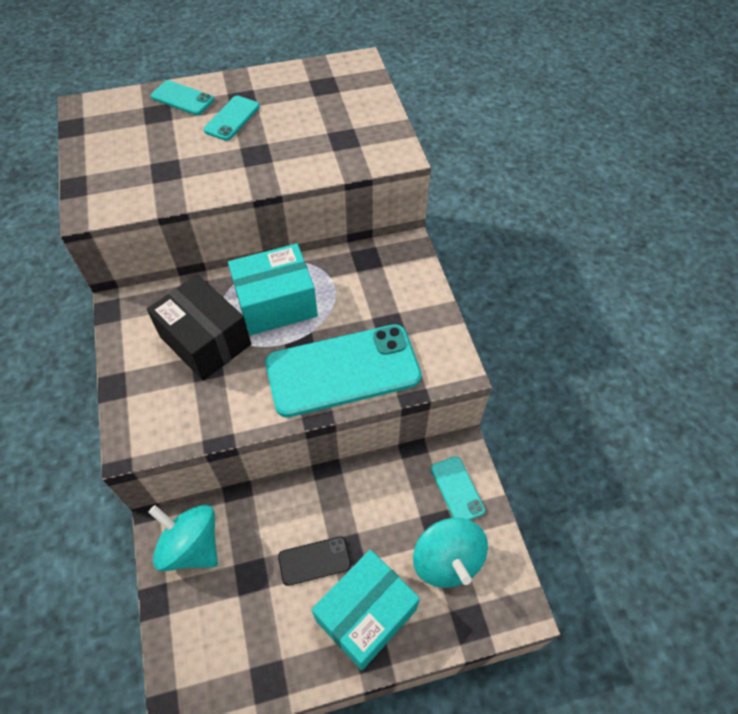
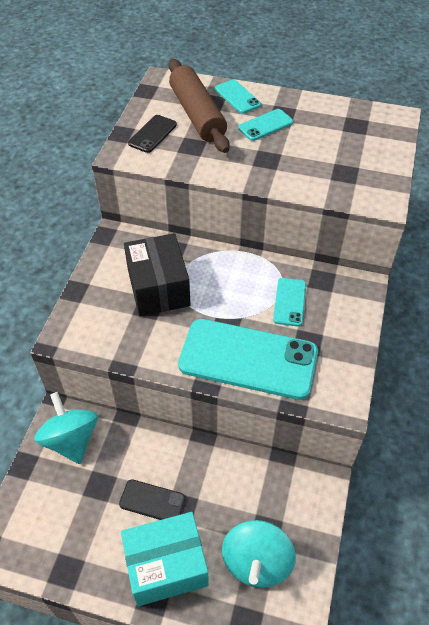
camera: 30 degrees right, 5 degrees down
(111, 173) = (152, 134): none -> black phone
(149, 134) = (197, 115): none -> brown rolling pin
(276, 304) = (228, 284): turquoise box -> none
(457, 489) = (300, 509): turquoise phone -> turquoise phone (289, 302)

